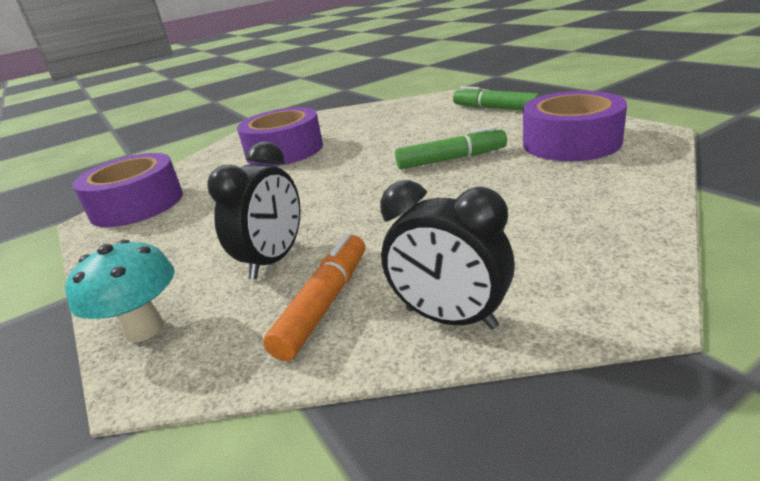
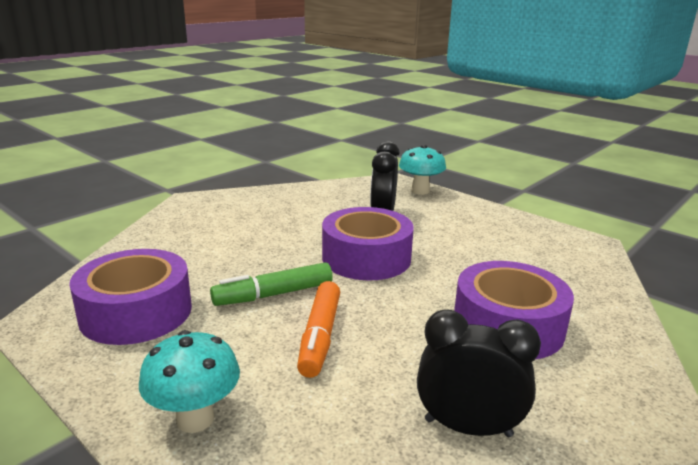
camera: 160 degrees right, 5 degrees down
(137, 204) = (575, 254): purple tape -> purple tape (366, 258)
(324, 304) = (334, 199): orange marker -> orange marker (320, 336)
(450, 318) = (271, 196): black clock -> black clock (468, 427)
(495, 108) = (195, 419): green marker -> turquoise mushroom

